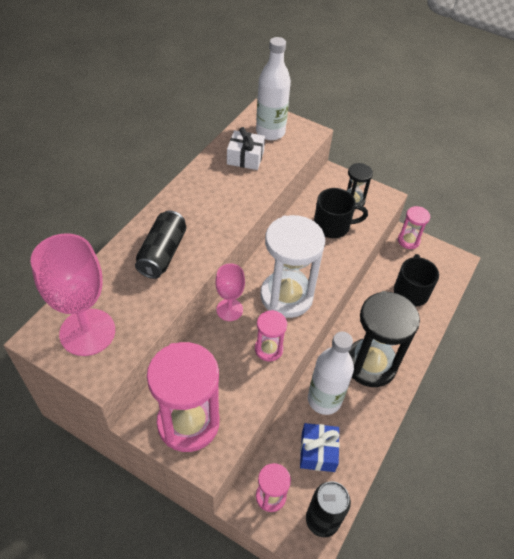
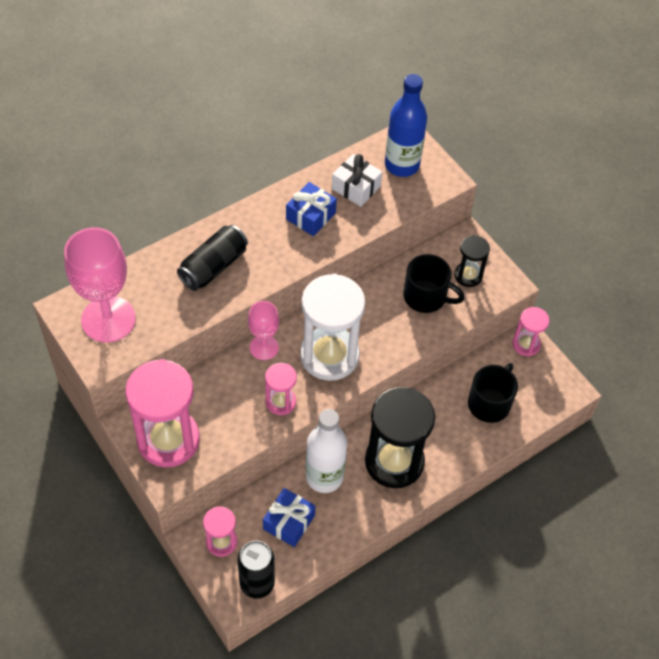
camera: 25 degrees right, 5 degrees up
(222, 189) = (311, 216): none -> blue gift
(270, 132) = (402, 165): white bottle -> blue bottle

